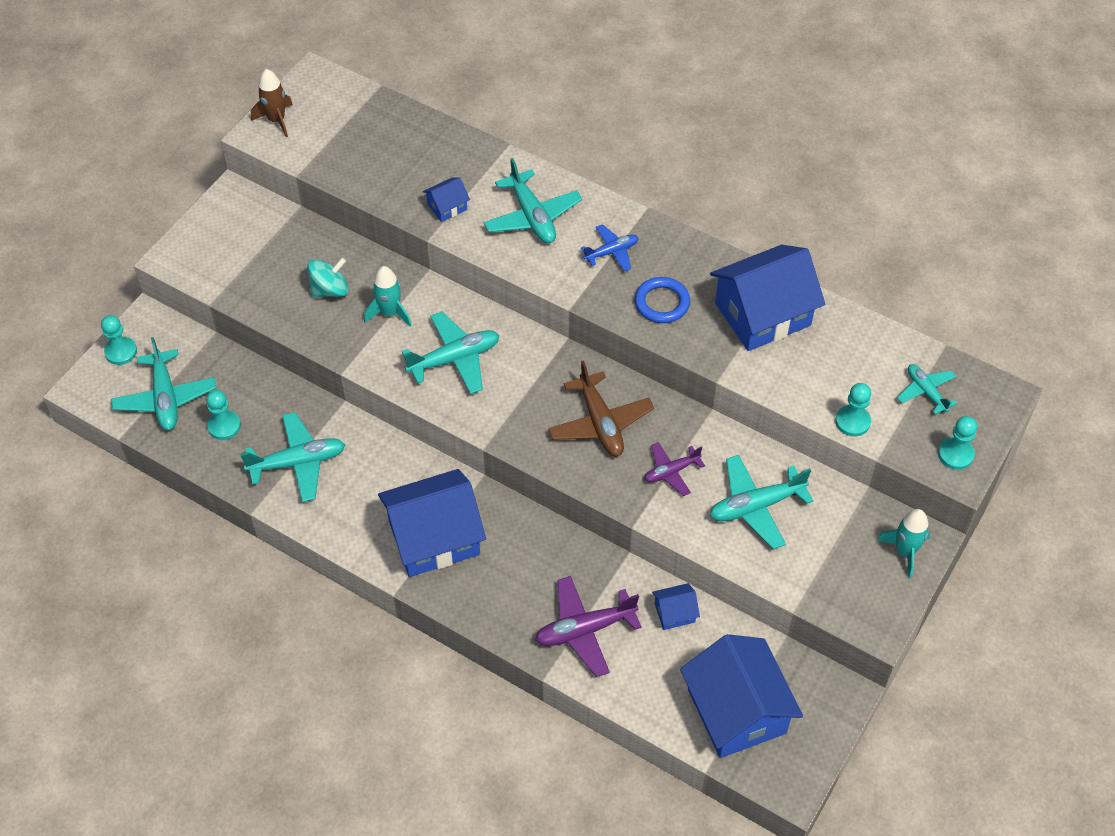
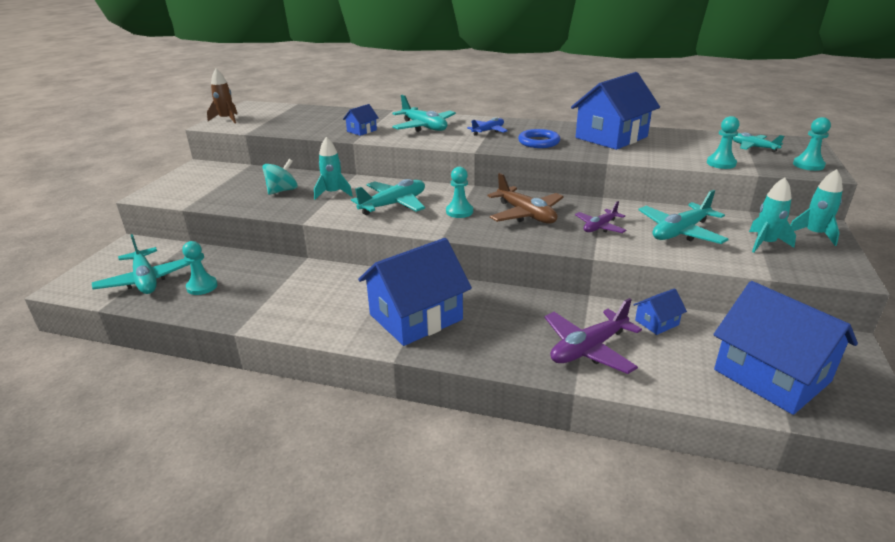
camera: 15 degrees left, 25 degrees down
(121, 352) = (105, 263): turquoise pawn -> turquoise pawn (459, 212)
(298, 463) = (274, 295): turquoise plane -> none
(835, 553) = (765, 243): none -> turquoise rocket

